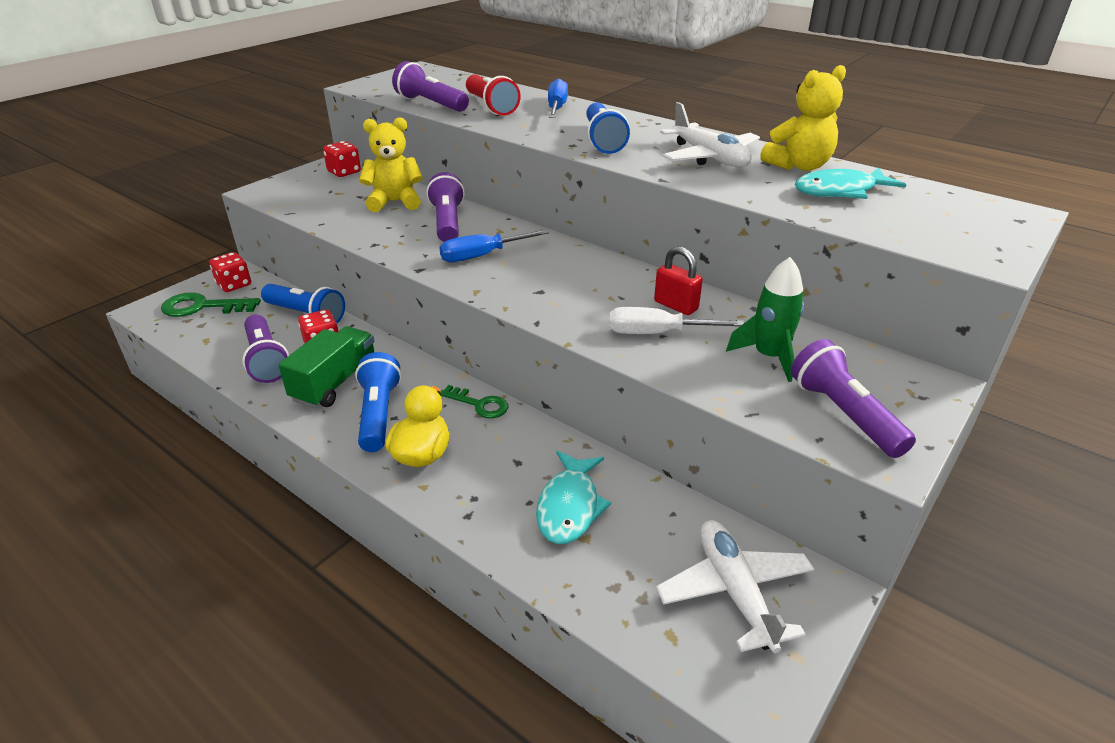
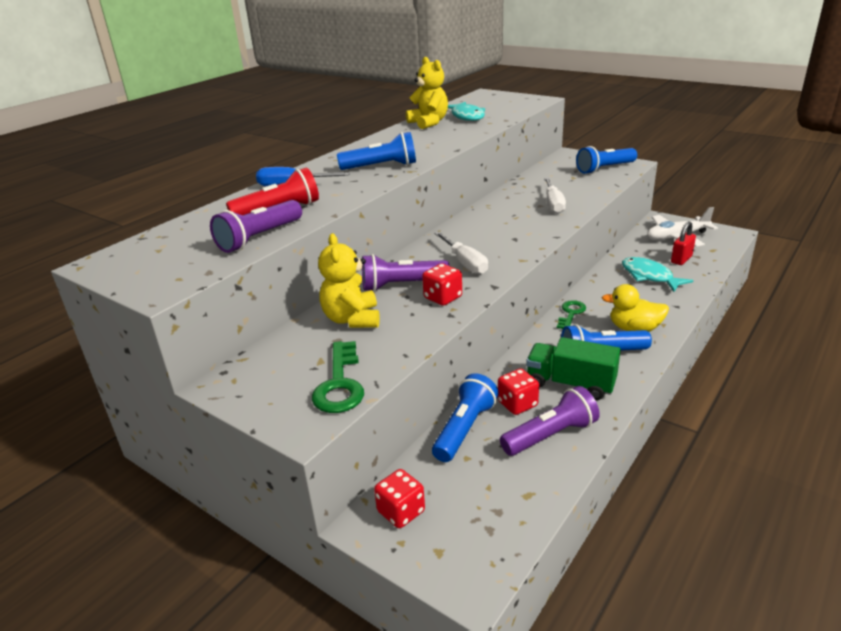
camera: 90 degrees left, 5 degrees down
(202, 307) = (458, 524): green key -> green key (339, 384)
(344, 172) = (254, 369): red dice -> red dice (443, 298)
(481, 256) = (465, 263): blue screwdriver -> white screwdriver
(569, 506) = (649, 276): turquoise fish -> turquoise fish turned 135 degrees counterclockwise
(676, 305) = (519, 200): red padlock -> red padlock (681, 259)
(709, 157) = (415, 140): white plane -> none
(768, 357) = (564, 180): green rocket -> none
(843, 414) = (604, 169): purple flashlight -> blue flashlight

